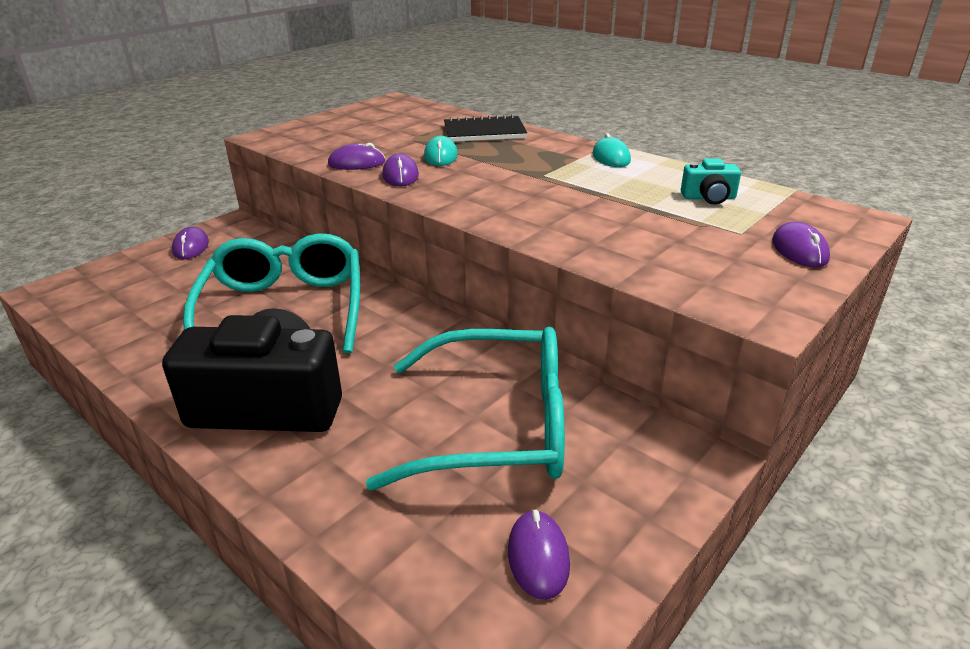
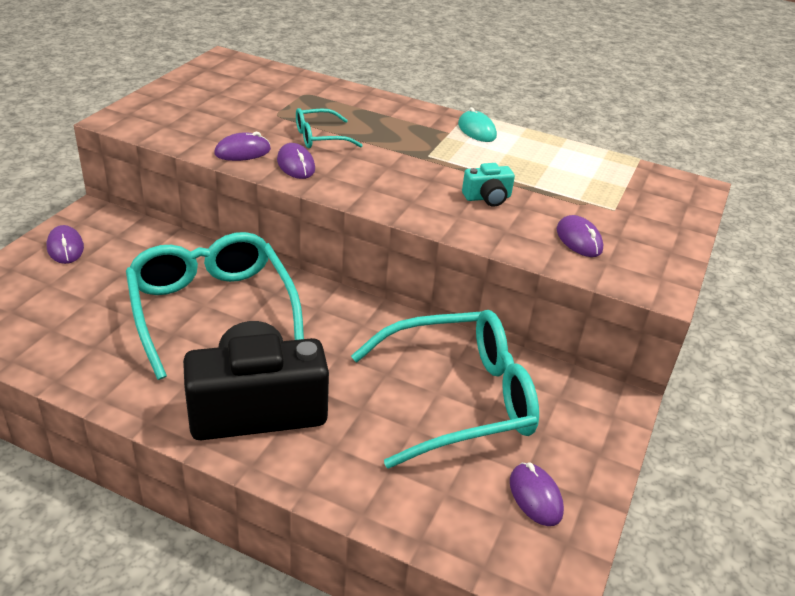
camera: 20 degrees left, 5 degrees up
(440, 156) = (320, 137): turquoise mouse -> turquoise glasses
(484, 132) = (344, 102): black notebook -> none
(709, 198) = (576, 173): turquoise camera -> turquoise camera (487, 198)
(799, 250) = (662, 223): purple mouse -> purple mouse (579, 240)

